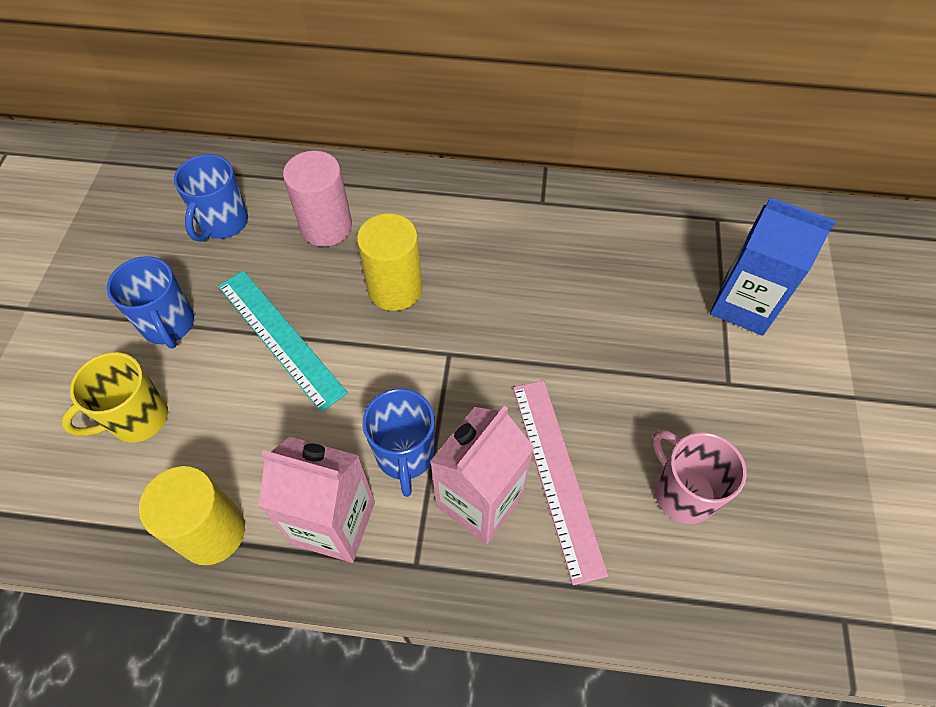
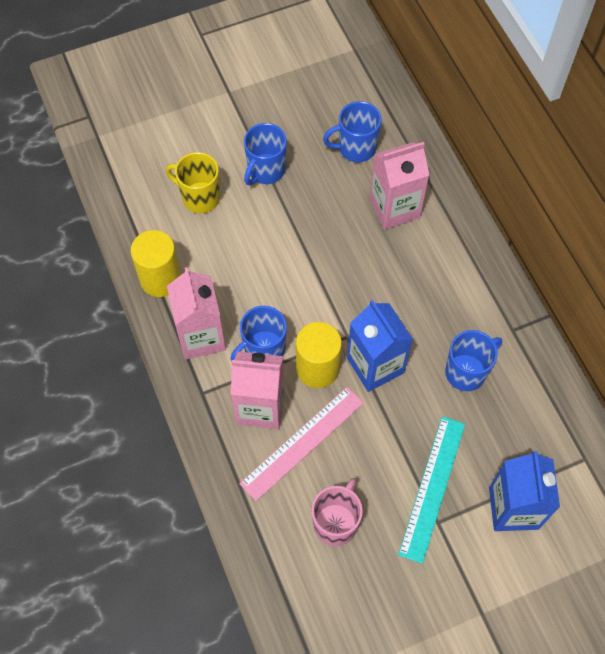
camera: 60 degrees right, 5 degrees up
(280, 338) = (296, 235): turquoise ruler -> turquoise ruler (432, 487)
(326, 227) = (394, 208): pink cylinder -> pink carton
(395, 288) = (374, 277): yellow cylinder -> yellow cylinder (317, 368)
(504, 345) = (375, 365): none -> blue carton
(565, 264) = (466, 372): none -> blue mug

